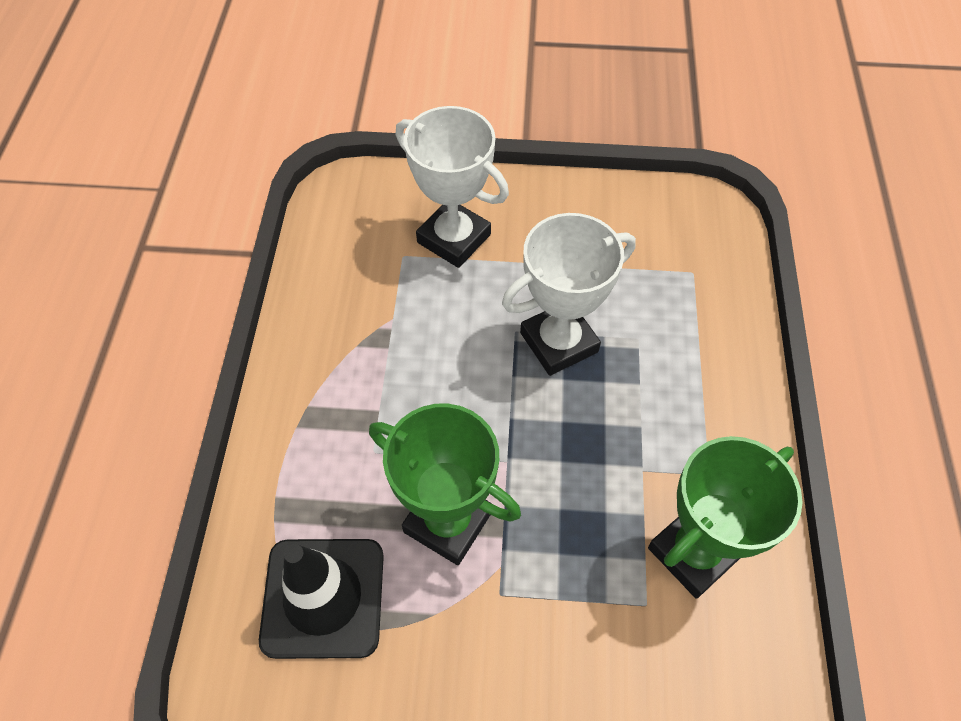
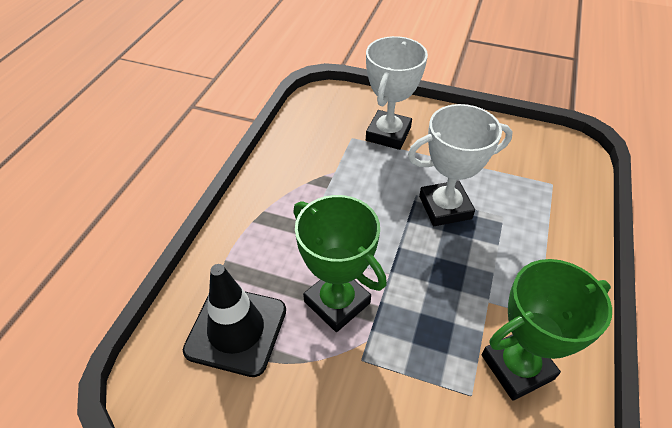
camera: 15 degrees right, 10 degrees down
(454, 238) = (388, 134): white trophy -> white trophy turned 60 degrees clockwise

